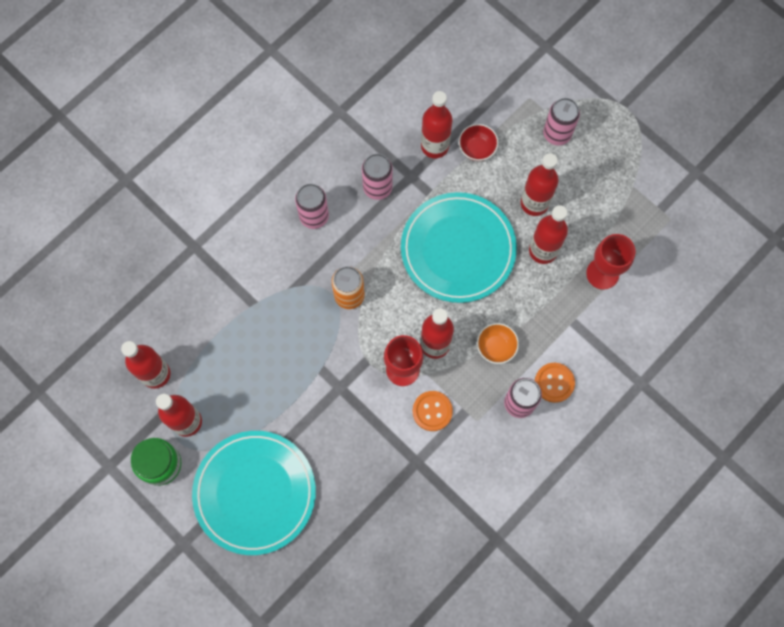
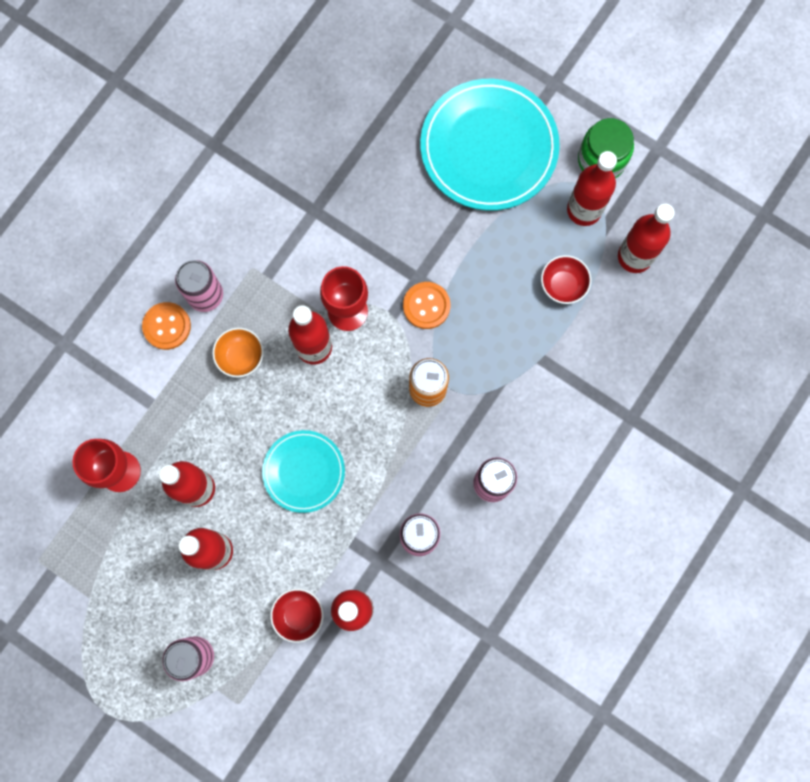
camera: 170 degrees right, 5 degrees up
(221, 360) = (563, 285): none -> red bowl
(432, 411) = (305, 269): orange button -> orange button (426, 306)
(458, 249) = (304, 472): turquoise plate -> turquoise plate, size x0.57

